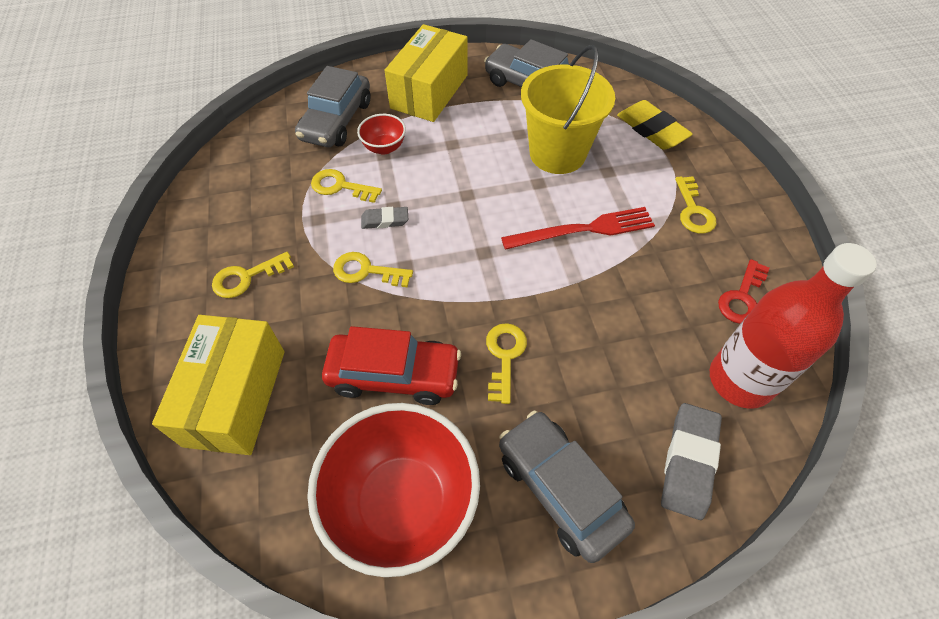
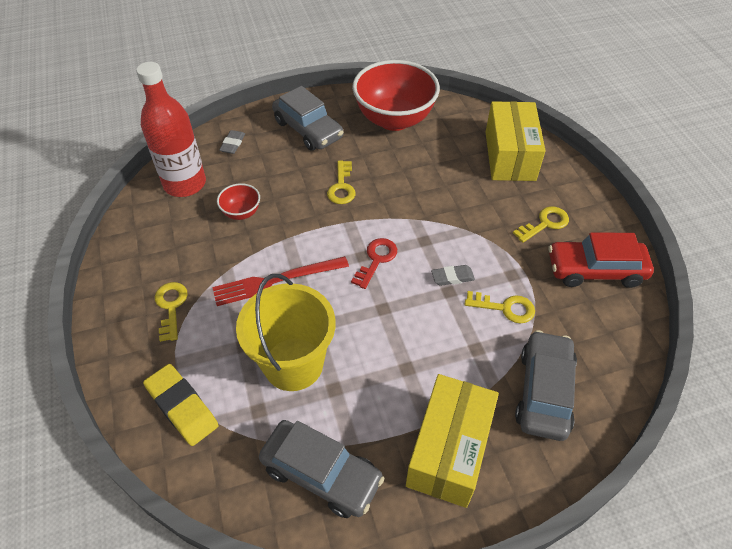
camera: 175 degrees right, 5 degrees down
(366, 271) = (454, 234): yellow key -> none
(384, 147) = (478, 357): red bowl -> red bowl (241, 213)
(394, 374) = (414, 173): red car -> red car (595, 270)
(688, 462) = (233, 144): grey eraser -> grey eraser, size x0.57
(742, 297) = (160, 235): red key -> red key (376, 260)

